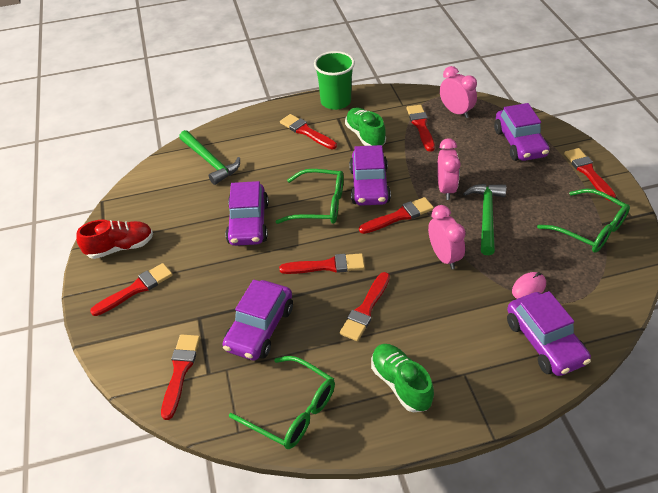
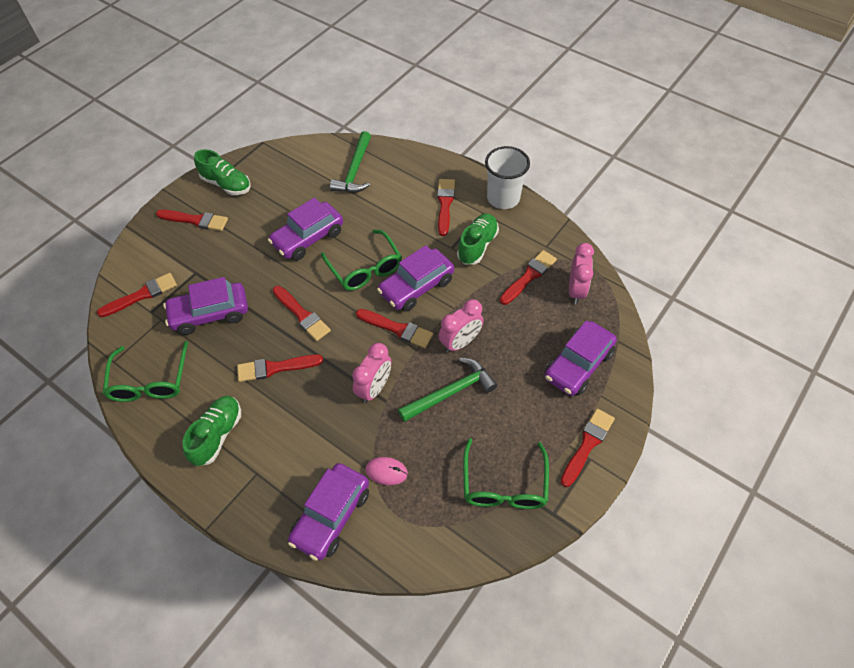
camera: 50 degrees right, 10 degrees up
(120, 247) = (226, 184): red shoe -> green shoe
(335, 102) = (503, 198): green cup -> white cup

